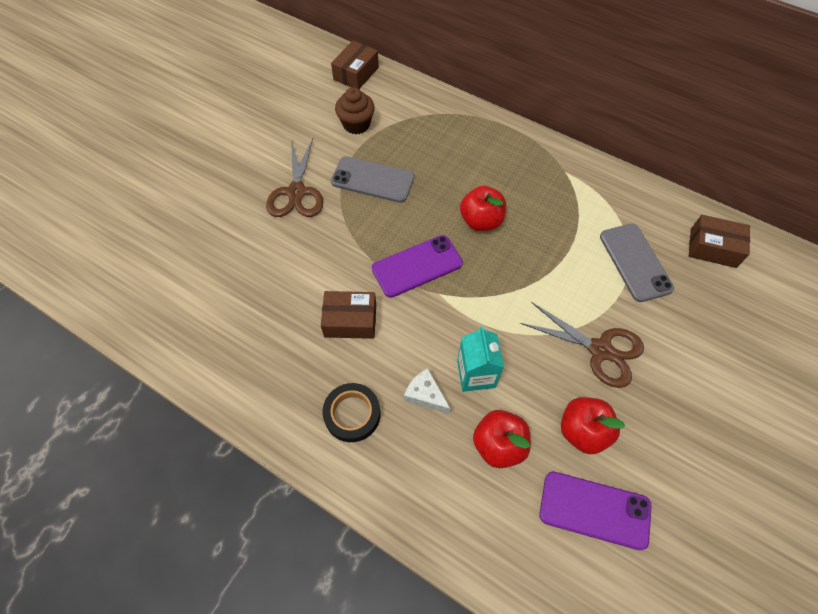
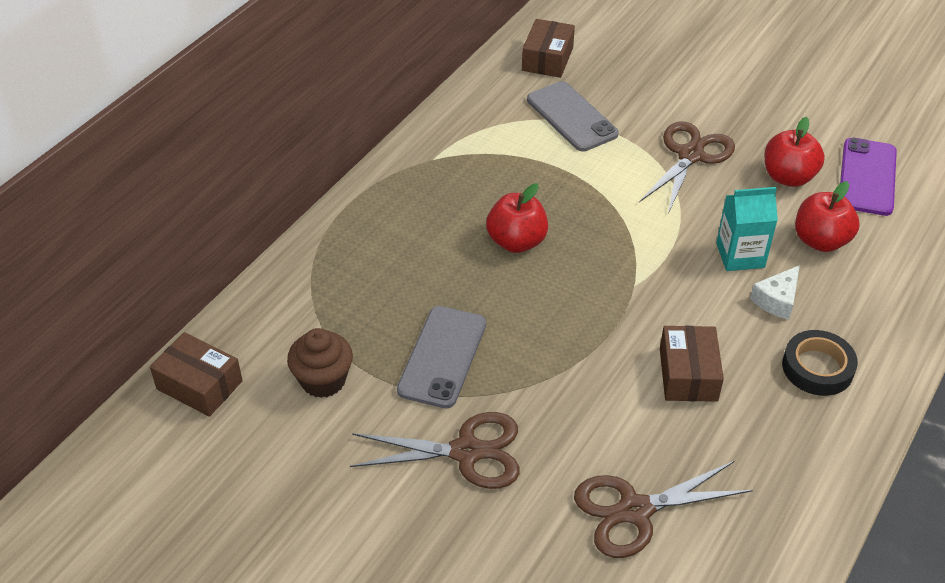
camera: 90 degrees left, 15 degrees down
(240, 278) = (635, 511): none -> brown scissors
(417, 266) = (595, 306): purple phone -> none
(635, 262) = (571, 117): grey phone -> grey phone turned 75 degrees clockwise

